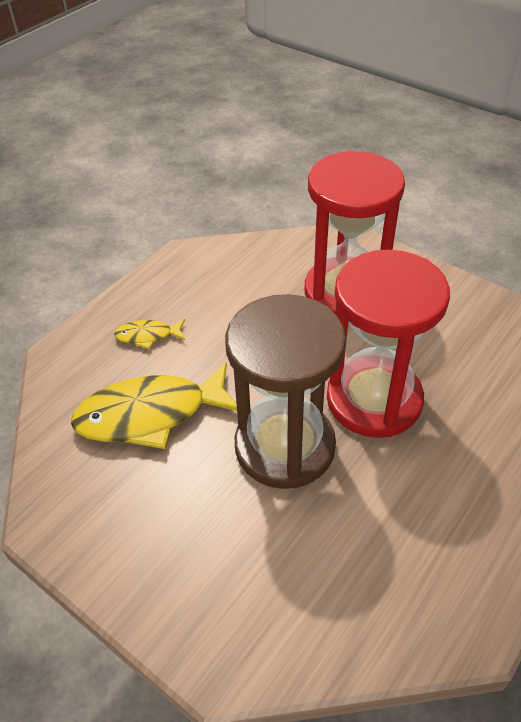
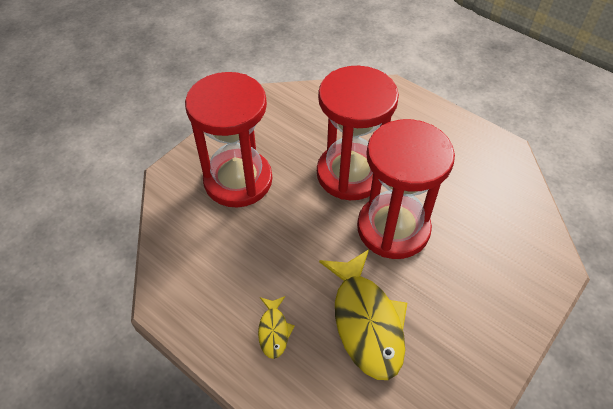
camera: 90 degrees left, 5 degrees up
(284, 446) = (393, 228): brown hourglass -> red hourglass

